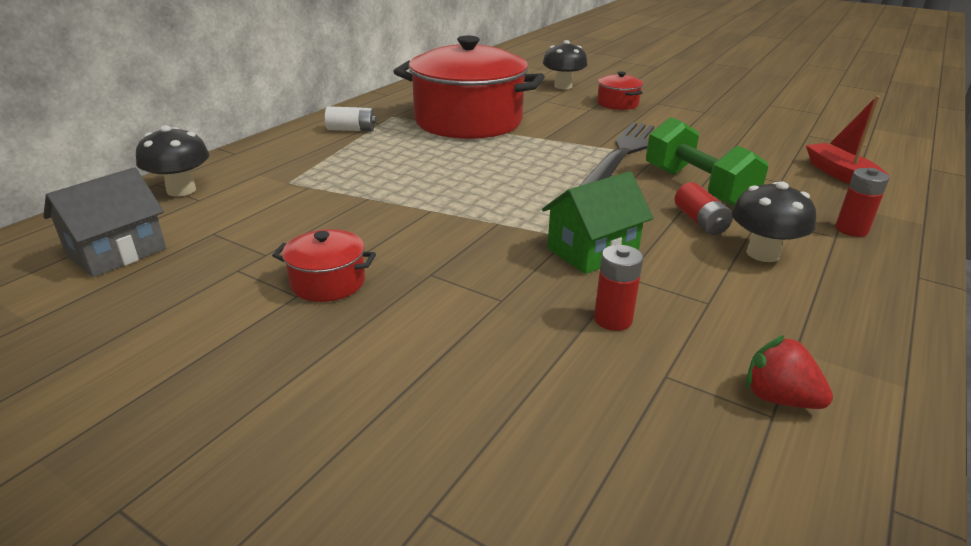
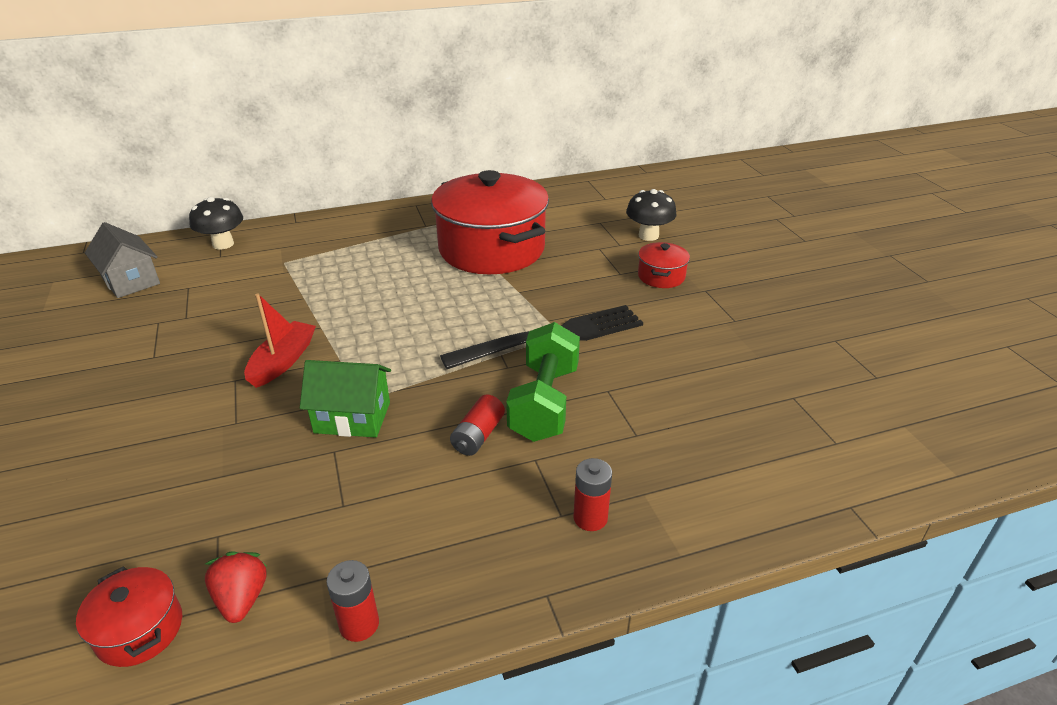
camera: 40 degrees right, 5 degrees up
(117, 253) = (131, 281): grey house -> grey house turned 60 degrees clockwise
(328, 282) = (179, 356): red pot -> red pot (140, 630)
(351, 129) = (396, 226): white battery -> none
(613, 319) = (264, 477): red battery -> red battery (359, 624)
(762, 253) = (464, 492): black mushroom -> none
(841, 175) = (717, 460): red boat -> red boat (283, 361)

